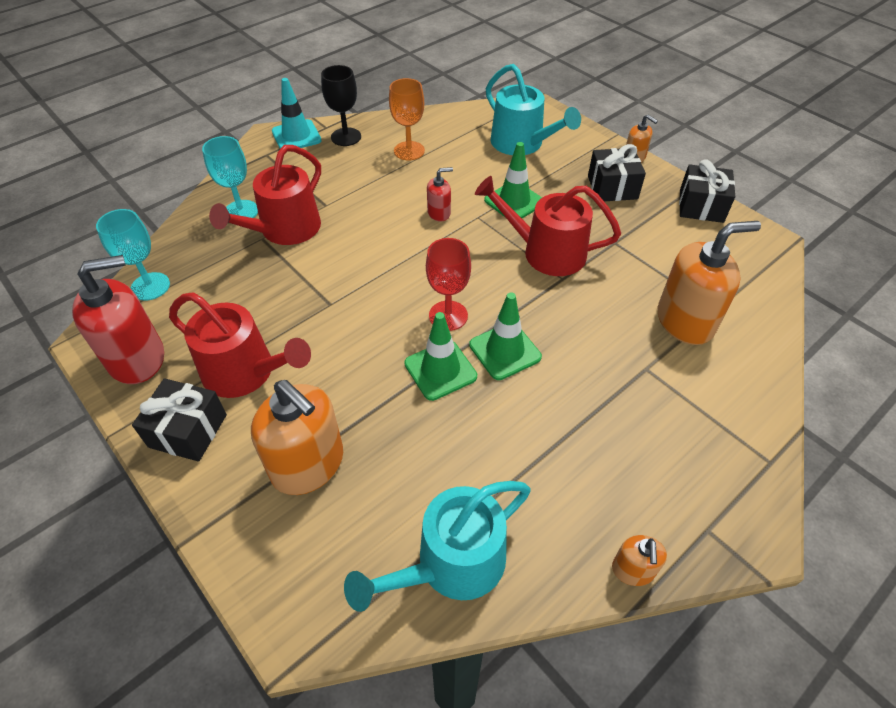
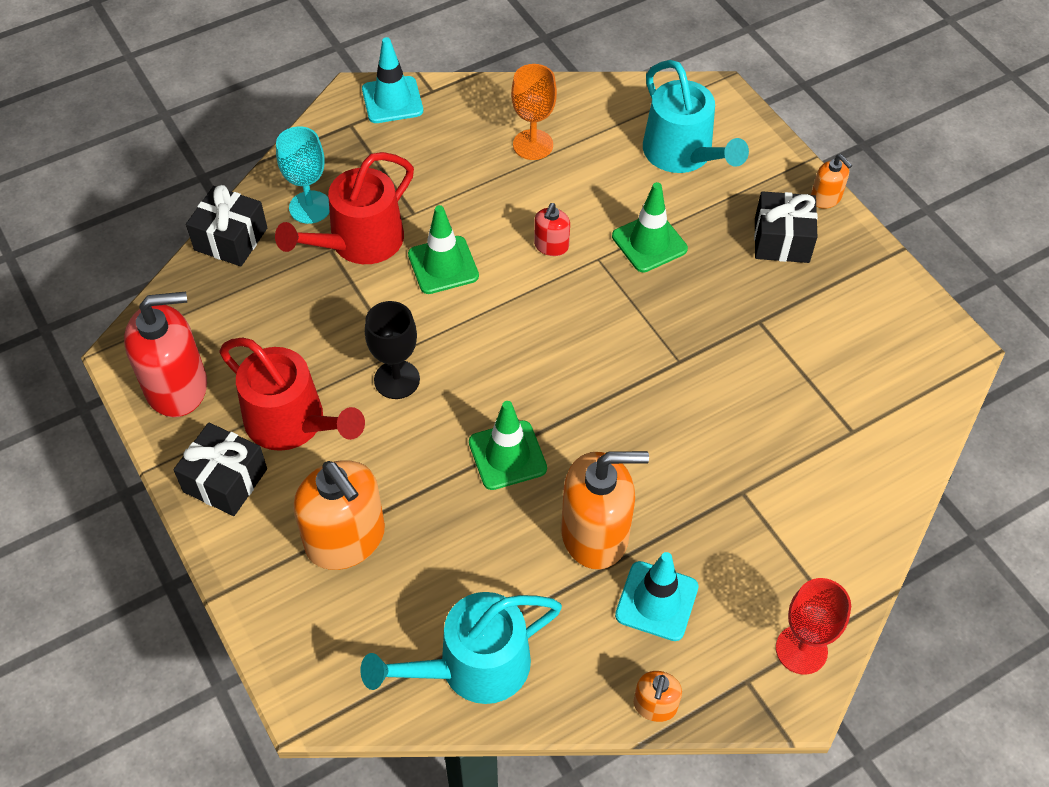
camera: 10 degrees right, 5 degrees up
(150, 286) = (196, 296): turquoise goblet -> none
(346, 137) = (455, 111): black goblet -> black goblet (397, 379)
(439, 213) = (551, 246): red soap dispenser -> red soap dispenser turned 120 degrees clockwise
(448, 315) = (531, 389): red goblet -> red goblet (801, 649)
(505, 351) = (586, 444): green traffic cone -> green traffic cone (443, 265)
(546, 252) = (669, 322): red watering can -> none
(604, 472) = (656, 601): none -> turquoise traffic cone
(685, 321) = (809, 441): orange soap dispenser -> orange soap dispenser (595, 534)
(701, 206) = (887, 285): black gift -> black gift (230, 239)

